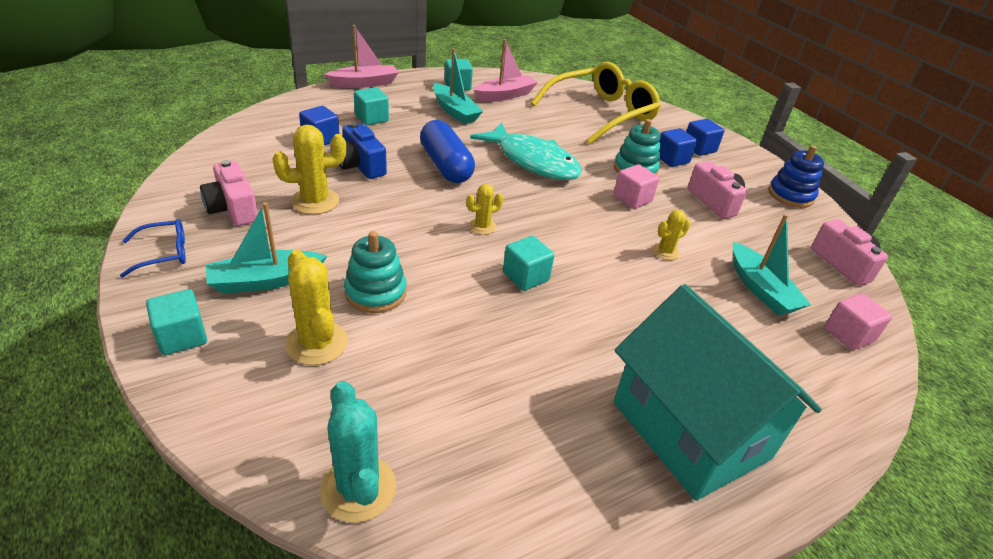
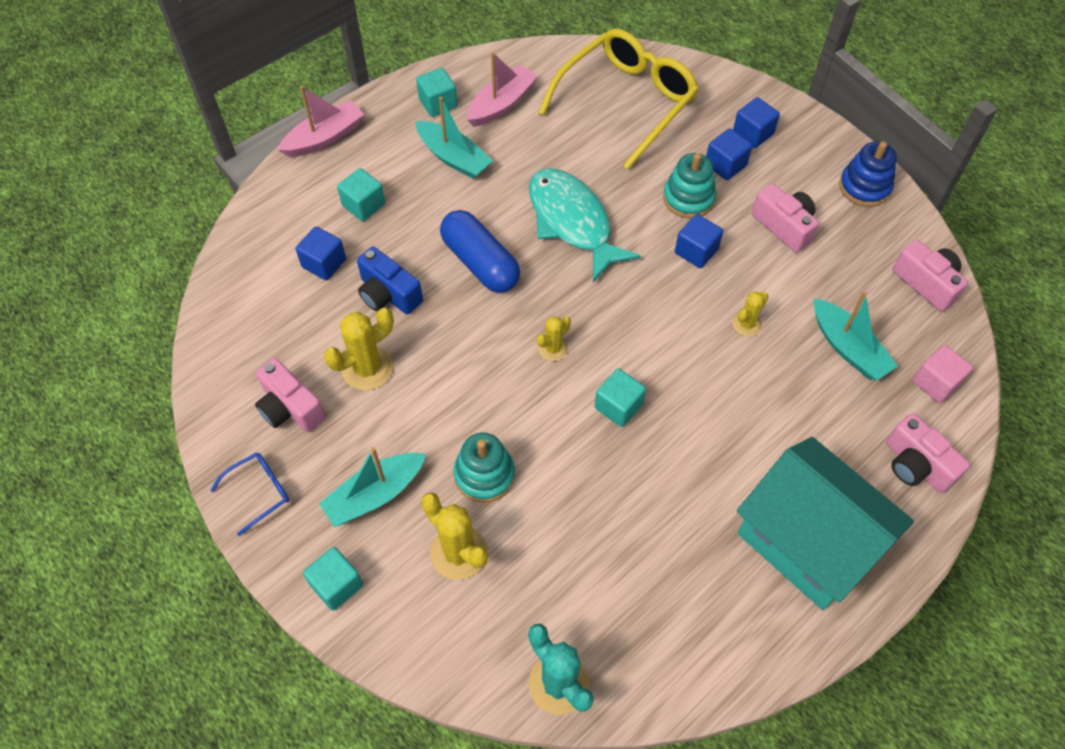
camera: 10 degrees left, 20 degrees up
(533, 161) = (572, 222): turquoise fish -> turquoise fish turned 150 degrees counterclockwise
(632, 199) = (696, 251): pink cube -> blue cube
(823, 394) = (916, 465): none -> pink camera

